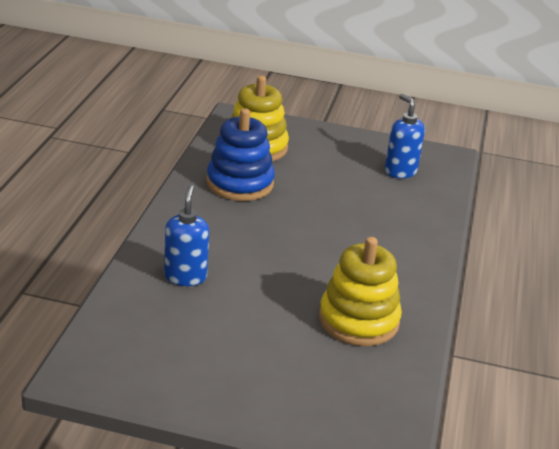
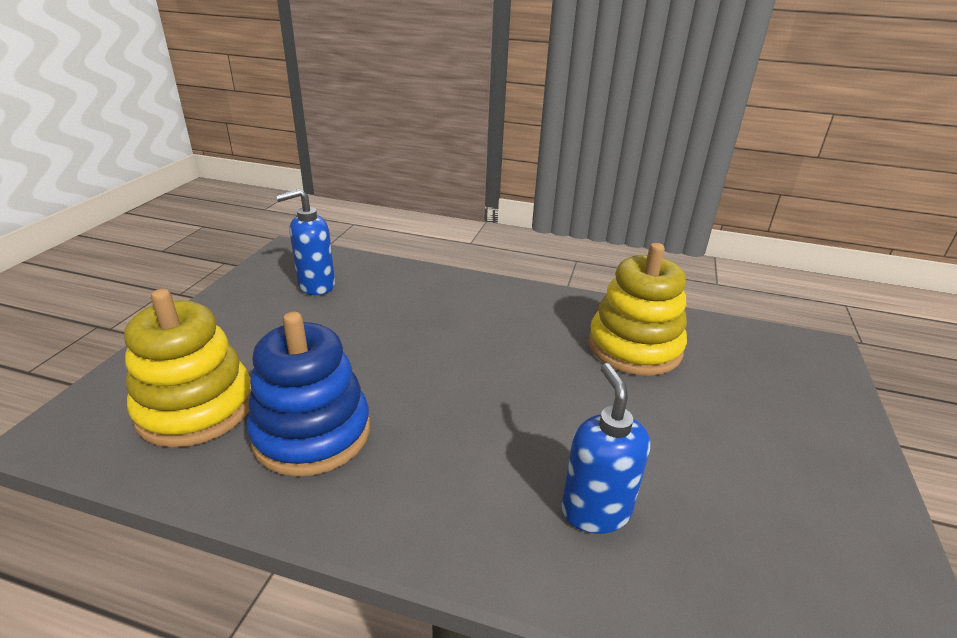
camera: 85 degrees left, 0 degrees up
(185, 276) = (595, 510): blue soap dispenser -> blue soap dispenser turned 75 degrees clockwise

